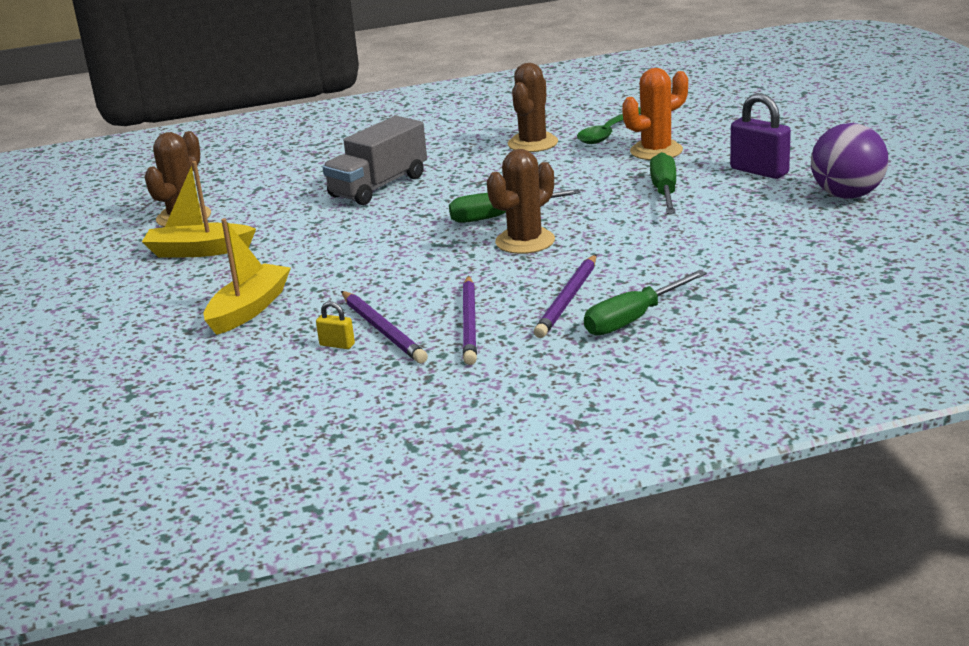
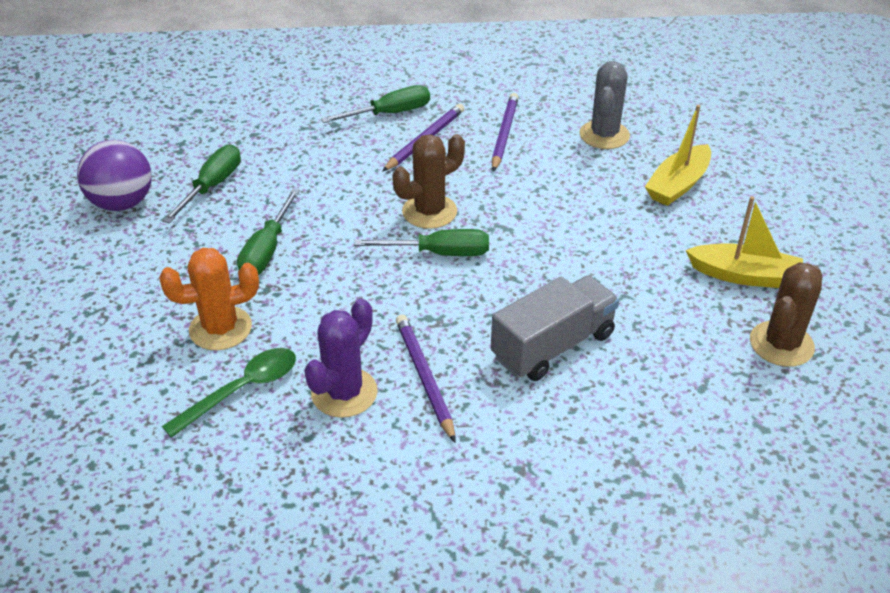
camera: 170 degrees left, 15 degrees up
(337, 345) = (604, 135): yellow padlock -> grey cactus
(382, 330) = (569, 141): purple pencil -> purple pencil (424, 377)
(533, 143) = (344, 393): brown cactus -> purple cactus
(759, 171) = (156, 259): purple padlock -> none
(773, 220) = (212, 186): none -> green screwdriver

